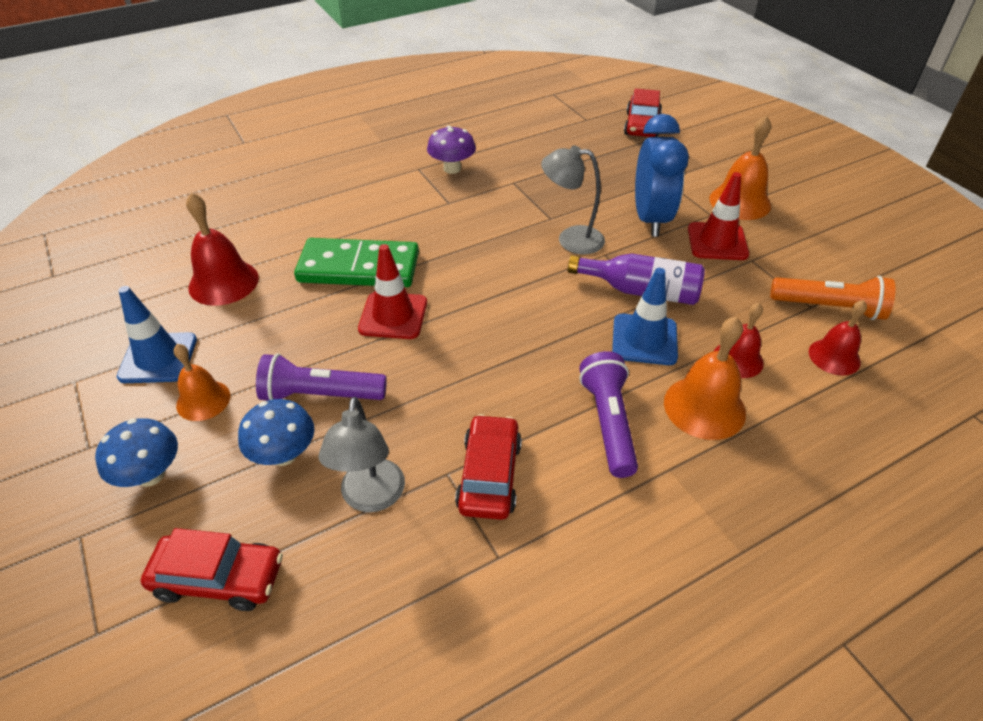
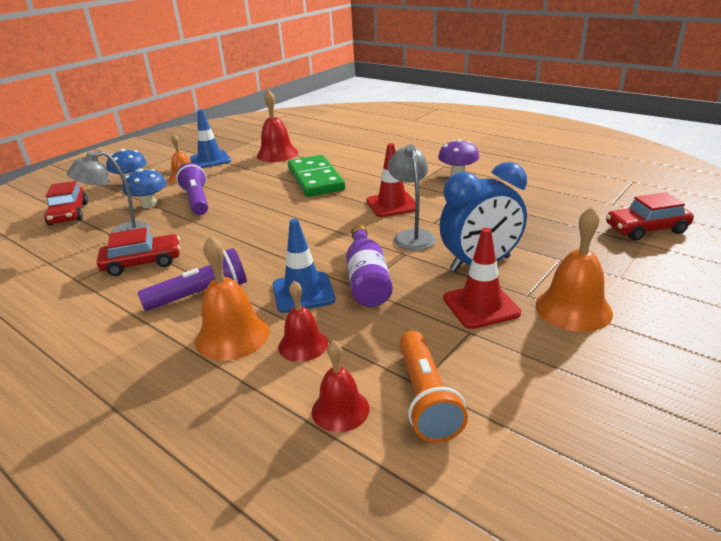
camera: 70 degrees right, 15 degrees down
(393, 316) = (275, 200): red traffic cone -> red traffic cone (392, 205)

